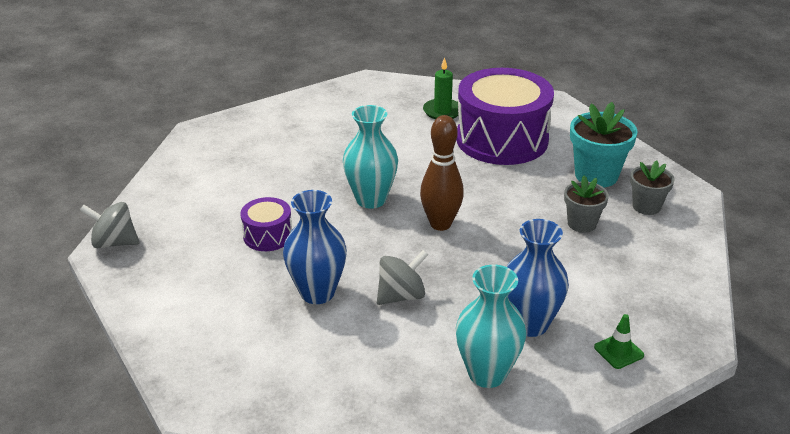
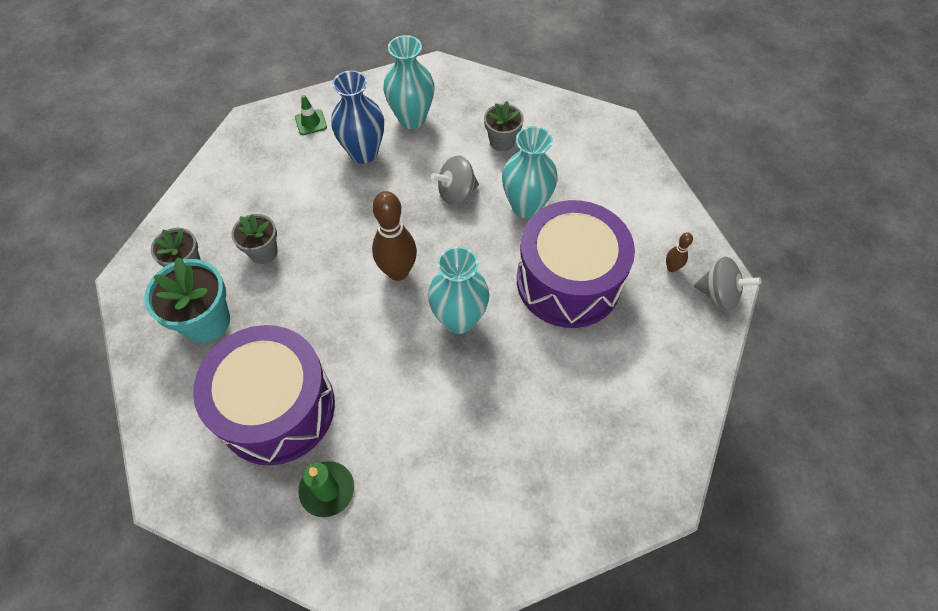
camera: 170 degrees left, 25 degrees up
(158, 257) = (671, 268): none -> brown bowling pin
(268, 236) = (568, 281): purple drum -> purple drum, size x2.16
(317, 293) = (526, 206): blue vase -> turquoise vase
(357, 360) = (502, 141): none -> grey flower pot

